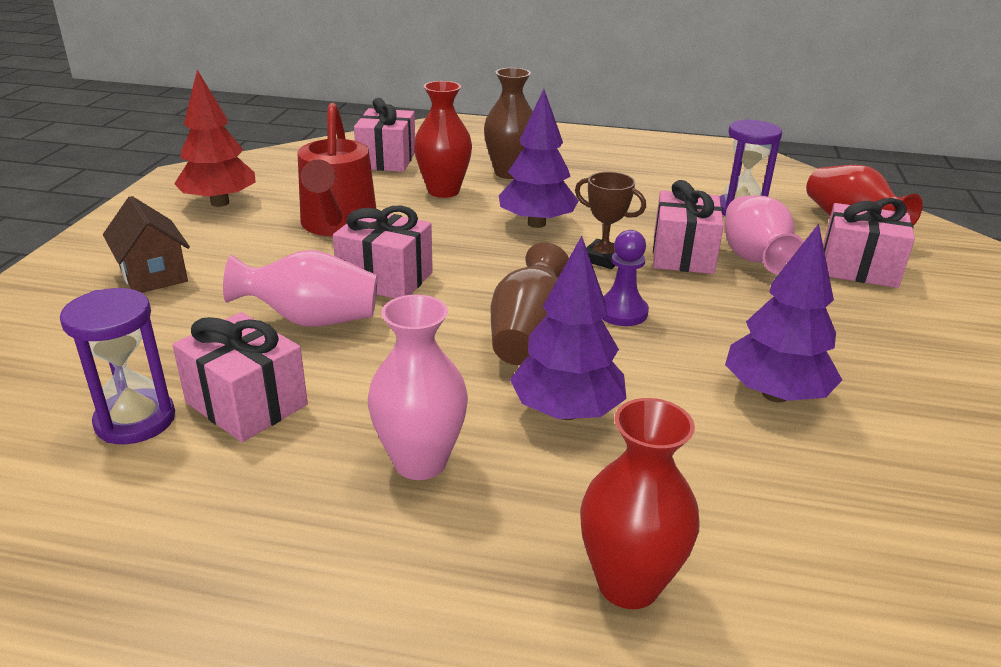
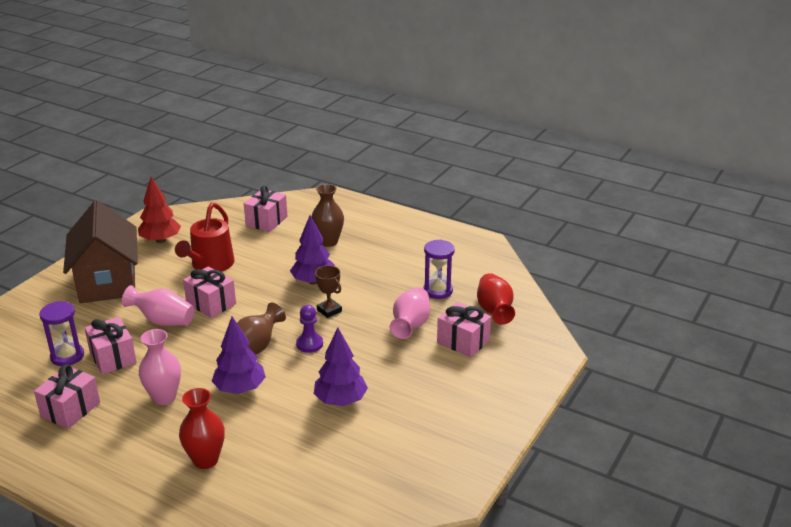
camera: 20 degrees right, 0 degrees up
(153, 275) = (107, 282): brown house -> brown house, size x2.07
(443, 191) = (281, 250): red vase -> none
(683, 255) = (374, 316): pink gift -> pink gift (70, 409)

